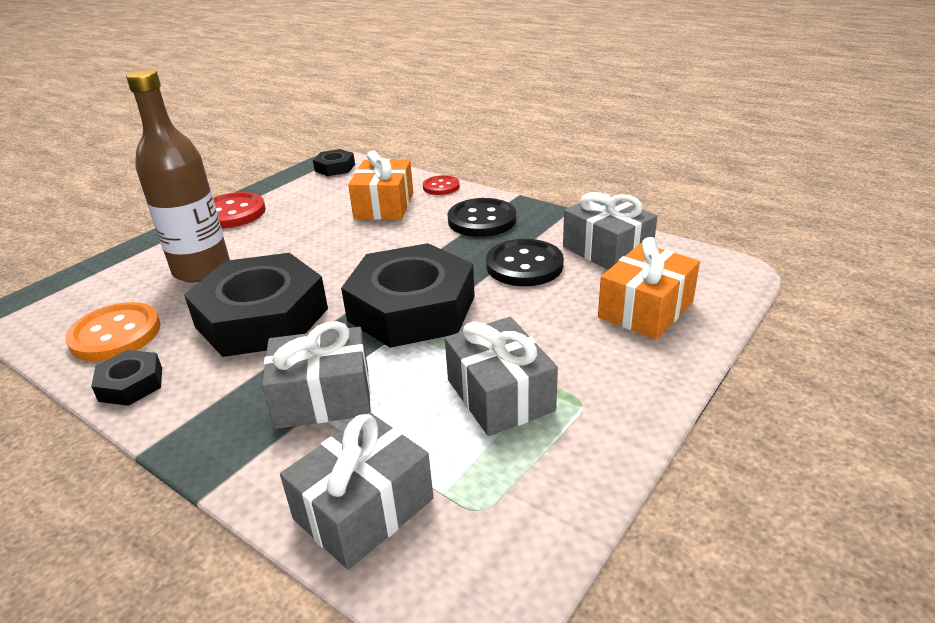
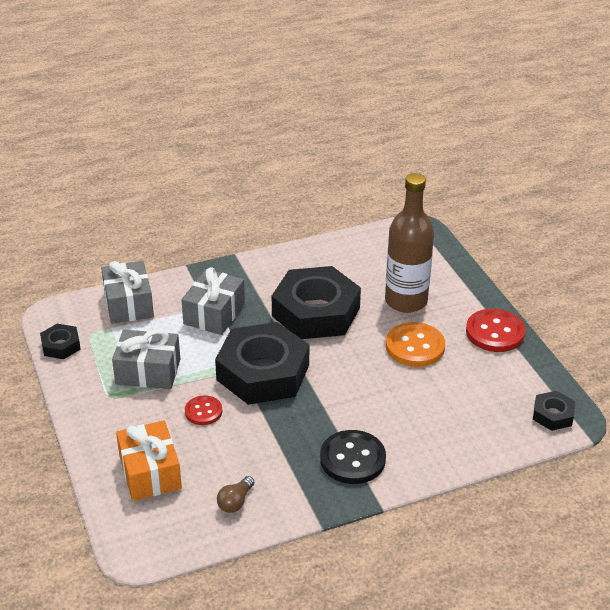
camera: 120 degrees right, 5 degrees up
(115, 334) = (352, 258): orange button -> orange button (415, 346)
(131, 384) = (294, 258): black nut -> black nut (61, 345)
(384, 205) = (434, 415): orange gift -> none
(441, 187) = (444, 465): red button -> red button (203, 411)
(524, 265) = (260, 446): black button -> none
(607, 250) = (235, 502): grey gift -> brown light bulb

